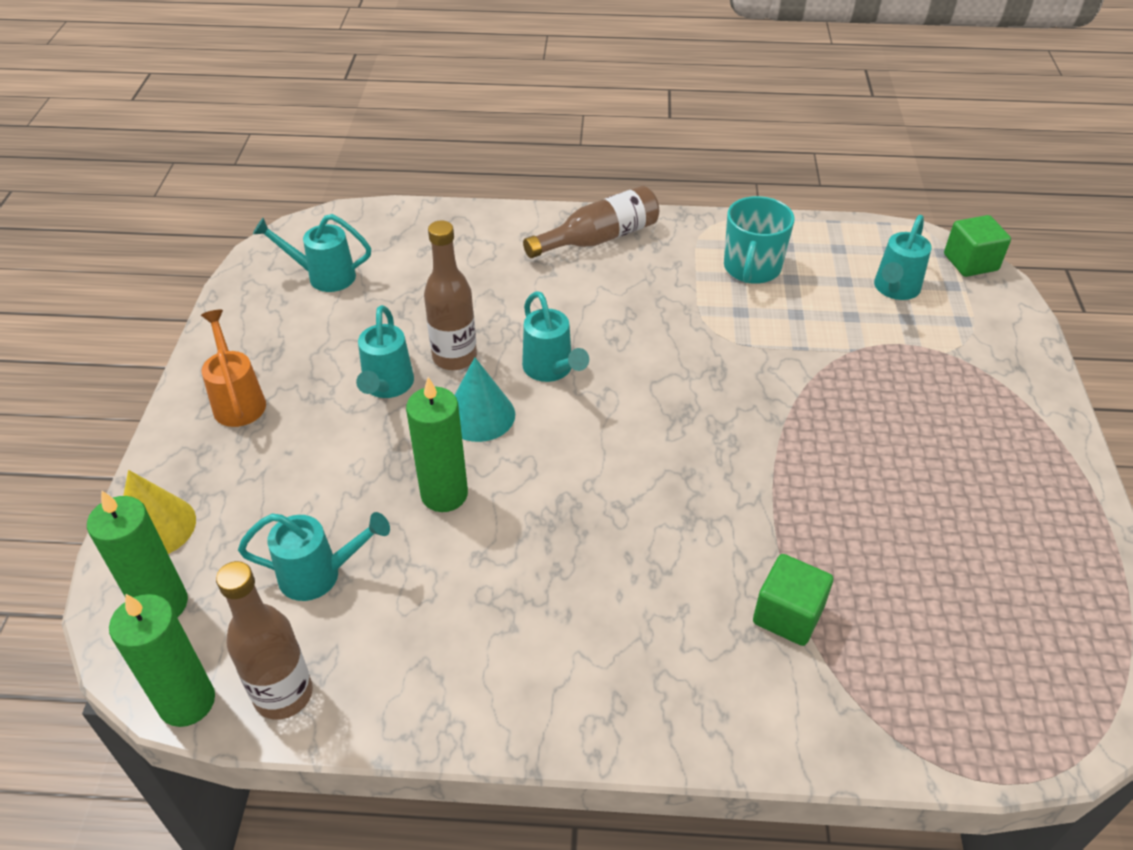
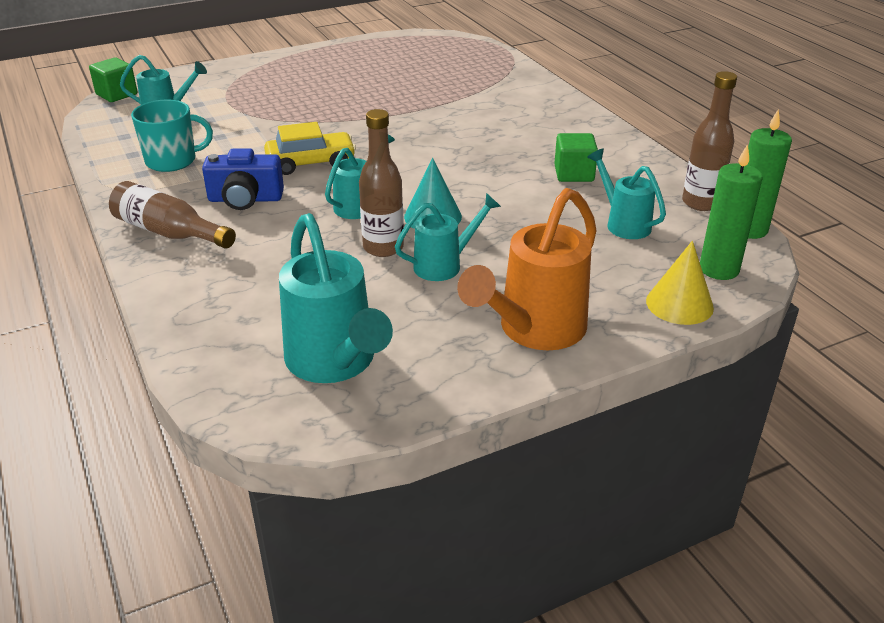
camera: 120 degrees left, 10 degrees down
(238, 401) = (534, 330): orange watering can -> orange watering can, size x1.70
(324, 276) = (335, 363): turquoise watering can -> turquoise watering can, size x1.70
(444, 494) = (514, 205): green candle -> none
(626, 296) = (245, 199): none -> blue camera
(676, 364) = (311, 163): none -> yellow car
(788, 615) = (476, 96): green cube -> green cube (574, 174)

